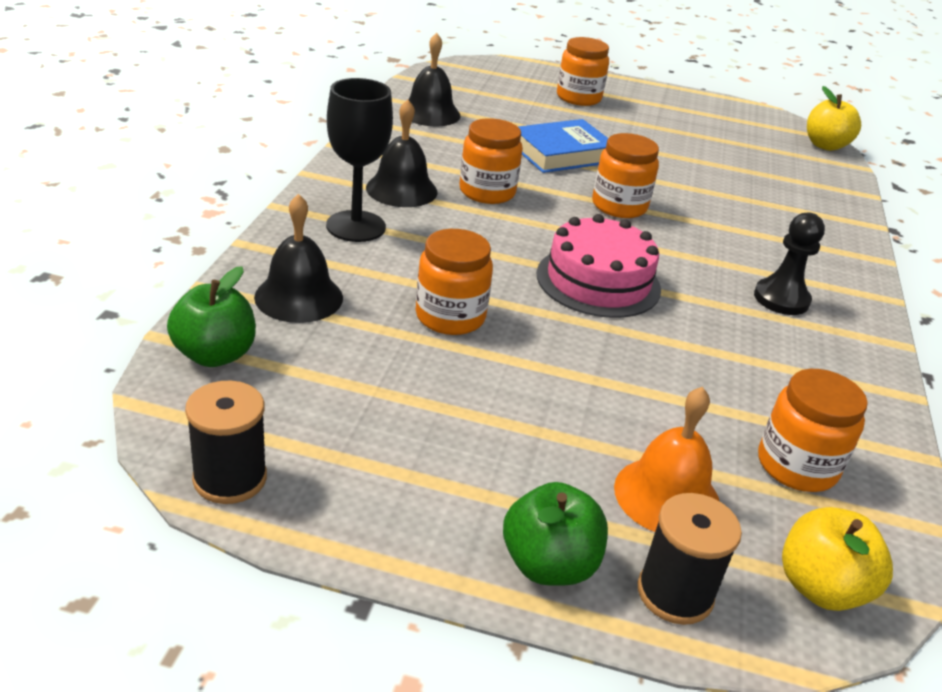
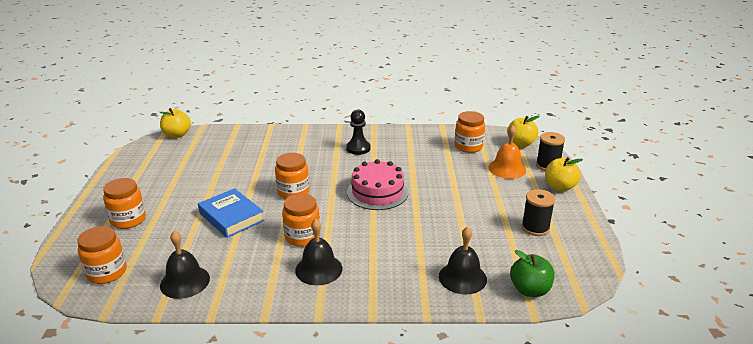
camera: 100 degrees left, 5 degrees down
(230, 478) = (593, 260): black spool -> black spool (535, 228)
(356, 226) = (377, 276): black goblet -> none
(450, 317) = (440, 228): orange jar -> orange jar (107, 272)
(549, 564) = (559, 187): green apple -> yellow apple

